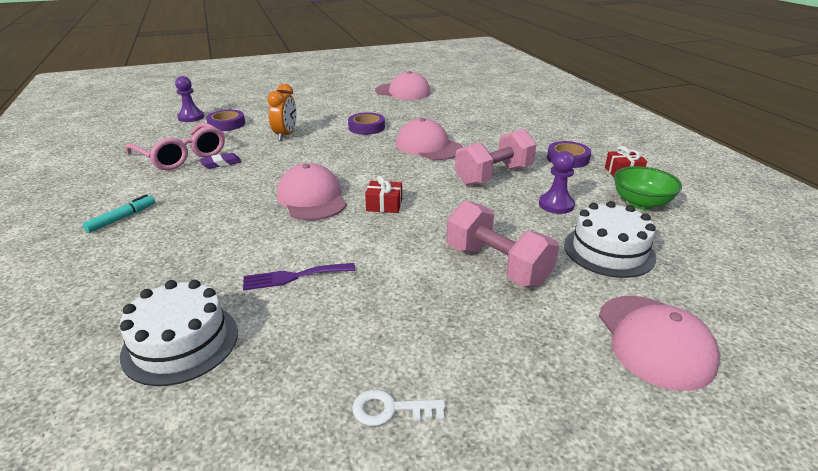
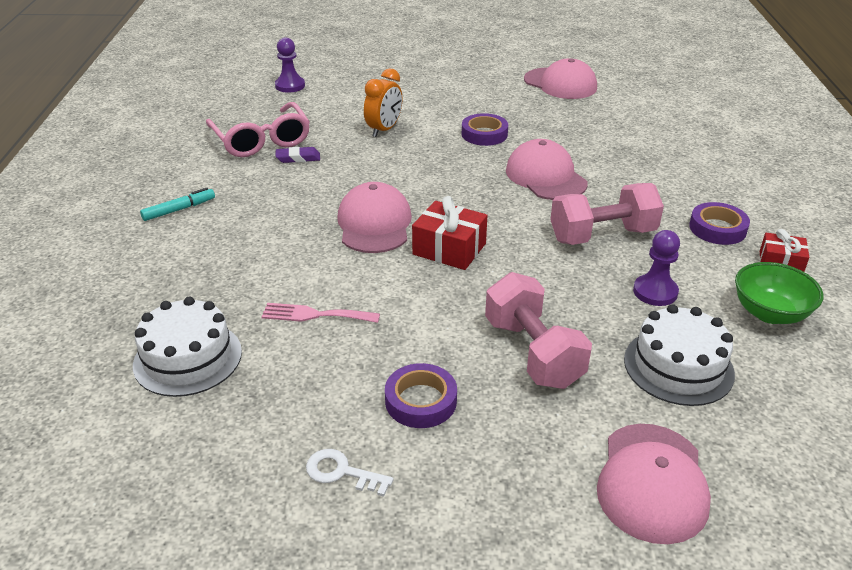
camera: 20 degrees right, 5 degrees up
(226, 124) = (325, 102): purple tape -> purple tape (421, 401)
(294, 277) = (315, 315): purple fork -> pink fork
(384, 205) = (449, 249): red gift -> red gift, size x1.53

